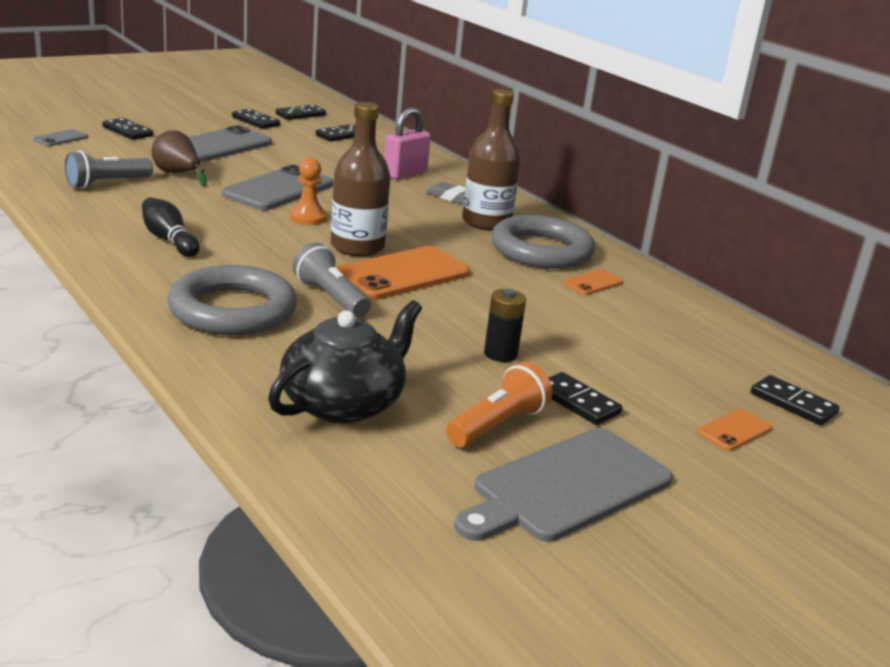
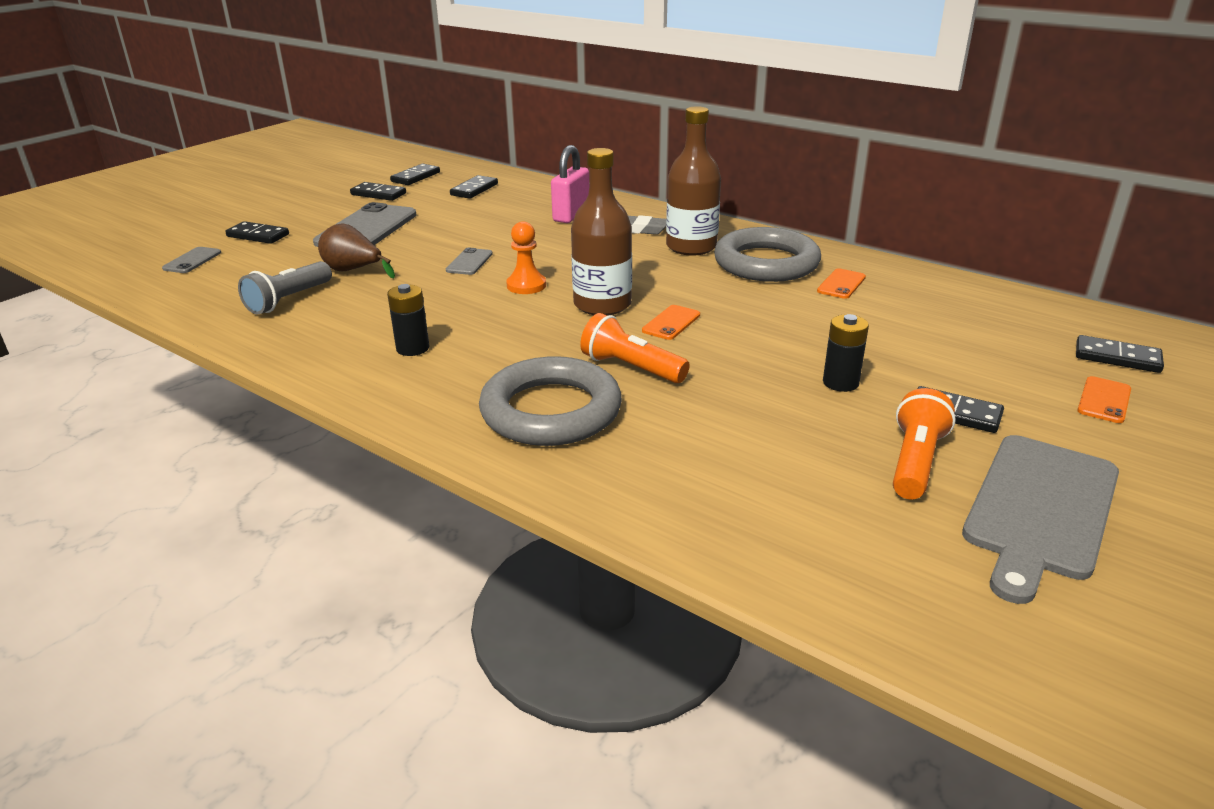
camera: 15 degrees left, 5 degrees up
(169, 240) = (412, 348): black bowling pin -> black battery
(279, 189) = (469, 262): grey phone -> grey phone, size x0.48
(330, 297) = (631, 368): grey flashlight -> orange flashlight
(343, 403) = (758, 485): black teapot -> none
(402, 274) = (671, 323): orange phone -> orange phone, size x0.48

